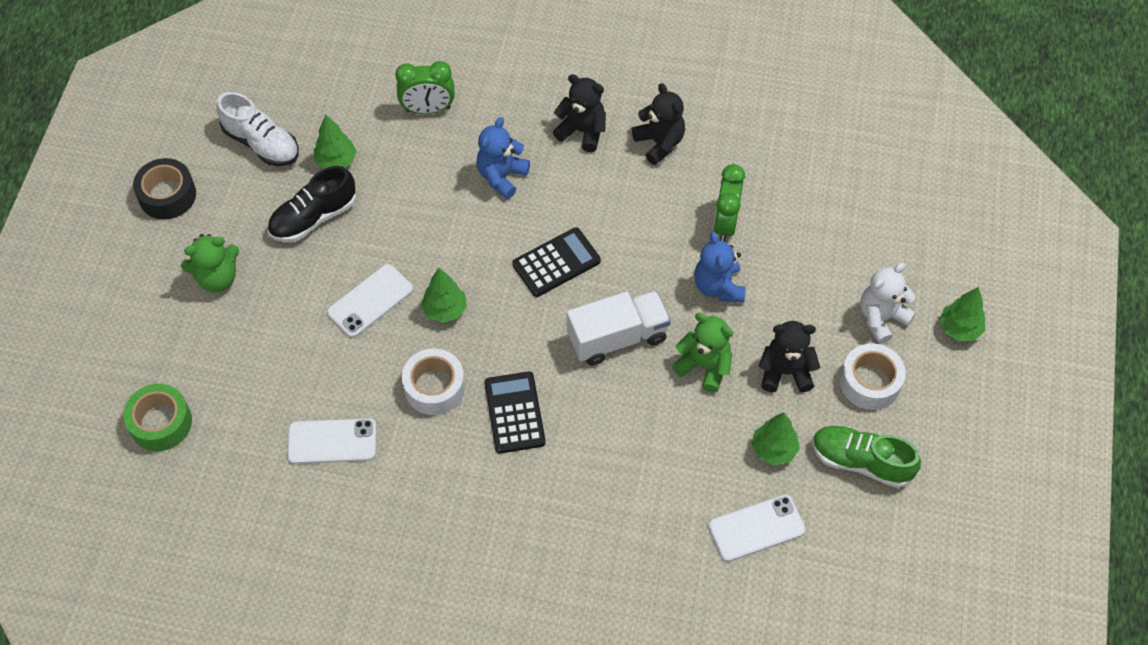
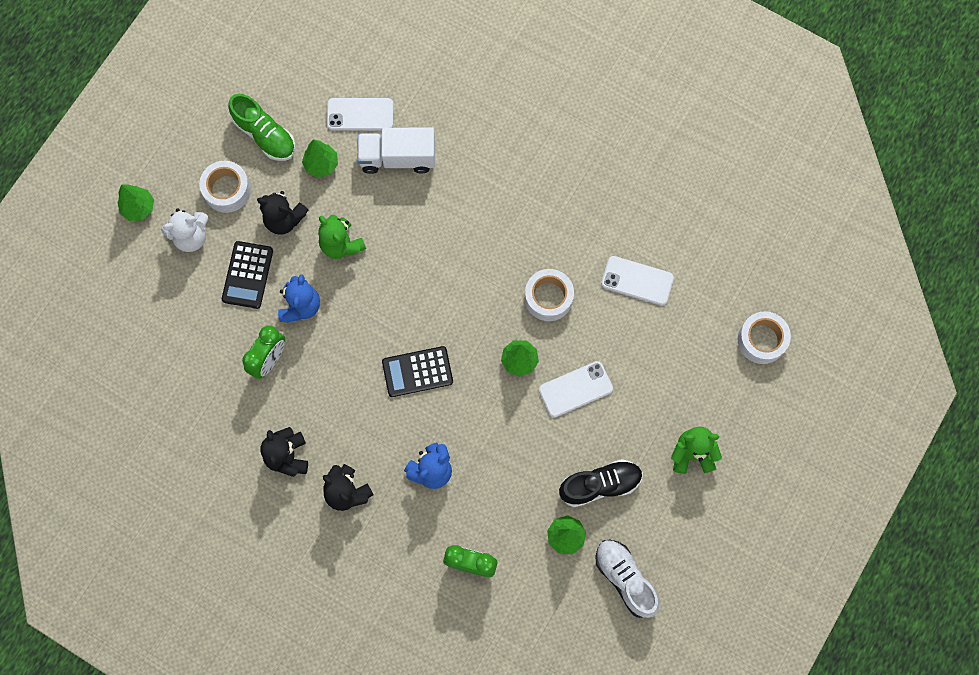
camera: 160 degrees left, 15 degrees up
(161, 423) = (761, 340): green tape -> white tape
(167, 195) = (717, 552): black tape -> none
(514, 413) = (496, 256): black calculator -> black calculator (247, 275)
(617, 337) = (396, 290): white truck -> white truck (398, 158)

